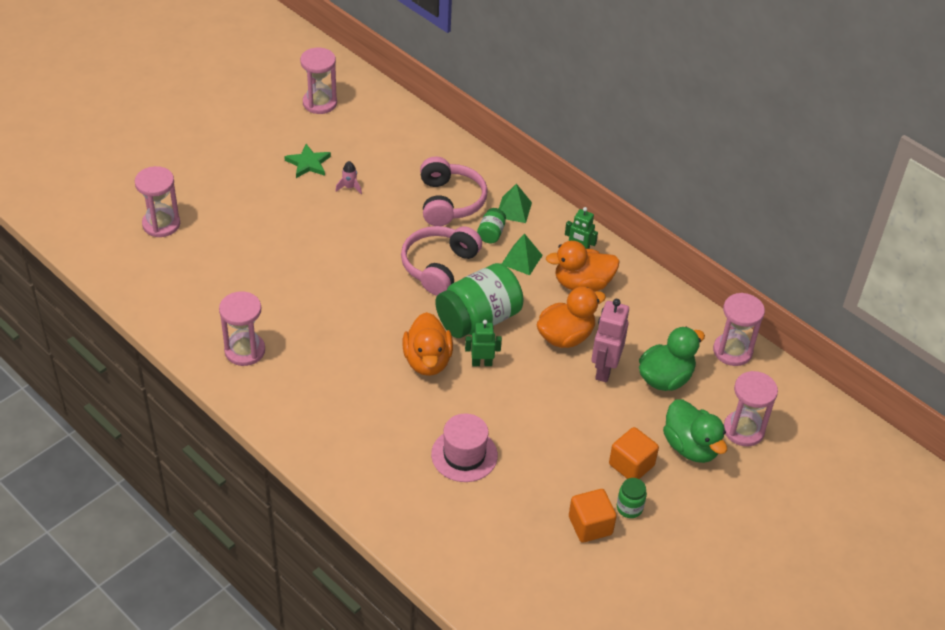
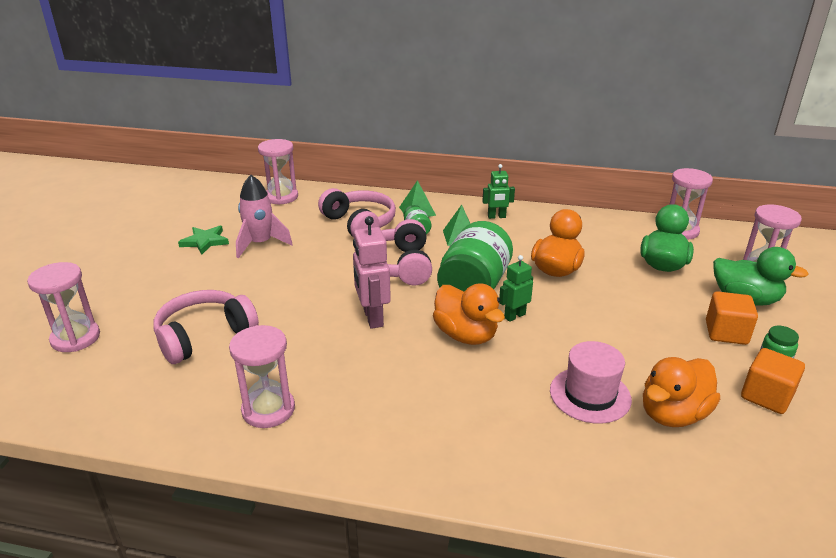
camera: 30 degrees left, 15 degrees down
(245, 266) = (204, 336): none -> pink headphones
(320, 103) = (181, 203): pink hourglass -> pink hourglass (281, 197)
(349, 187) = (260, 244): pink rocket -> pink rocket, size x2.05
(582, 284) = (524, 234): orange duck -> orange duck (673, 414)
(604, 369) = (613, 278): pink robot -> pink robot (372, 318)

